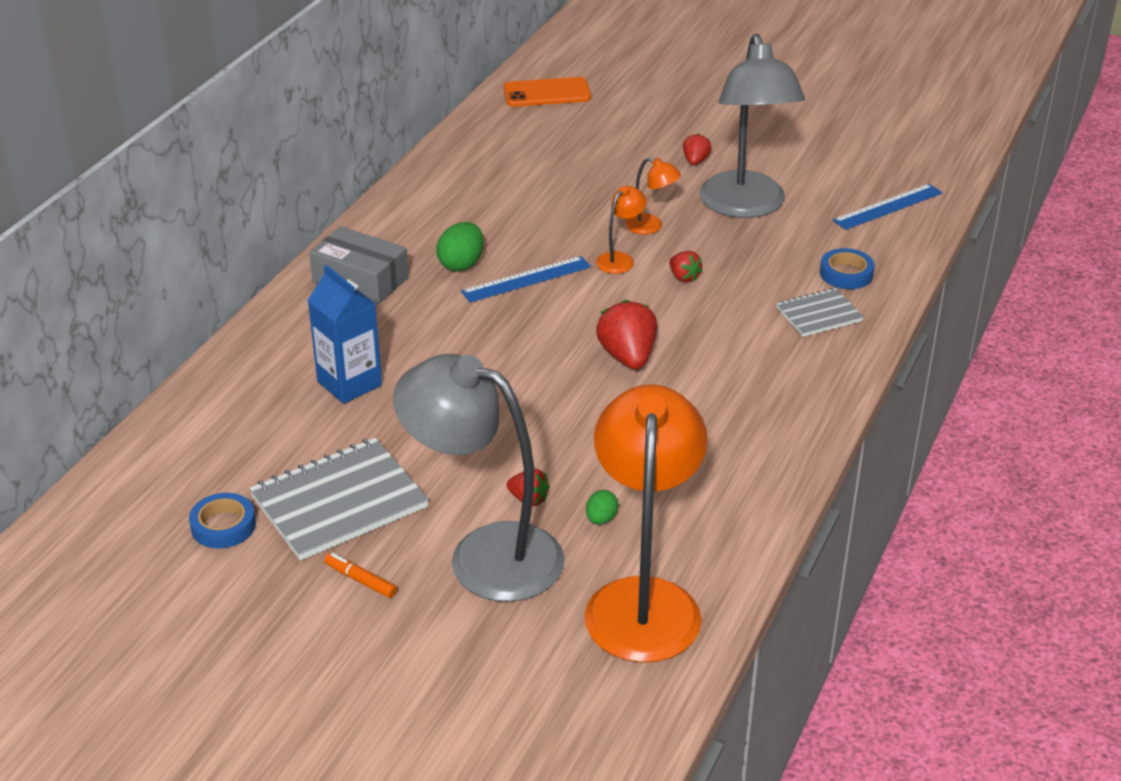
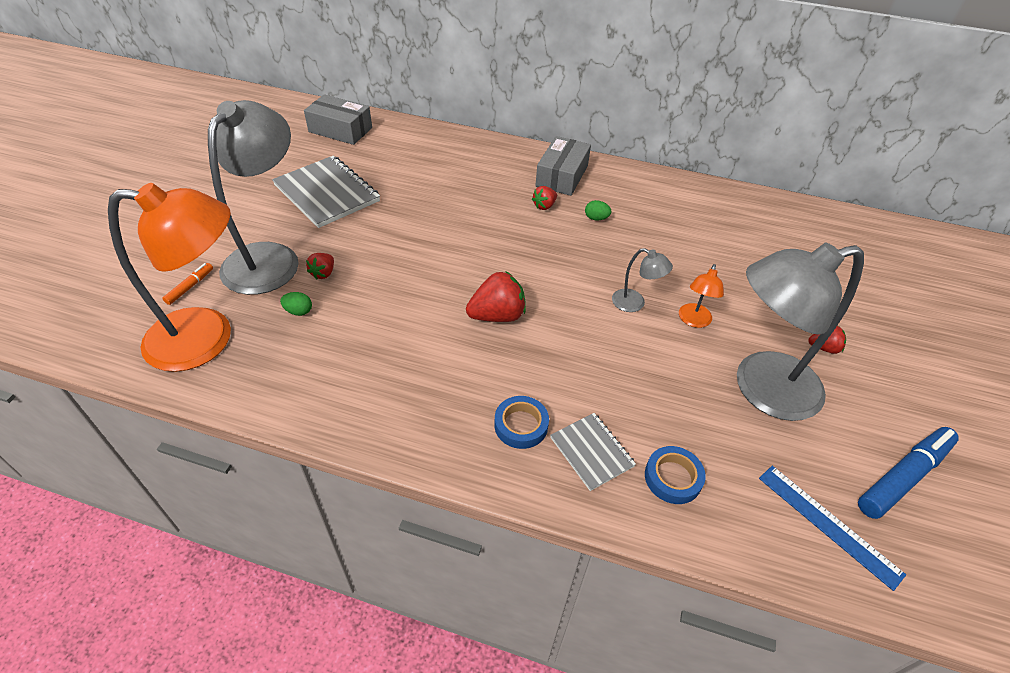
camera: 80 degrees right, 10 degrees up
(151, 492) = (340, 130): none -> grey box
(223, 526) = (309, 156): blue tape -> blue tape (521, 425)
(349, 383) = (445, 184): blue carton -> none
(360, 580) = (254, 209): orange marker -> orange marker (190, 287)
(461, 264) = (596, 218): green egg -> green egg, size x0.59
(526, 279) = (587, 252): blue ruler -> none
(547, 93) = (876, 243): orange phone -> none
(620, 259) = (635, 303): orange lamp -> grey lamp
(684, 277) = (622, 346): red strawberry -> red strawberry (544, 206)
(841, 161) = (903, 477): none -> blue marker

